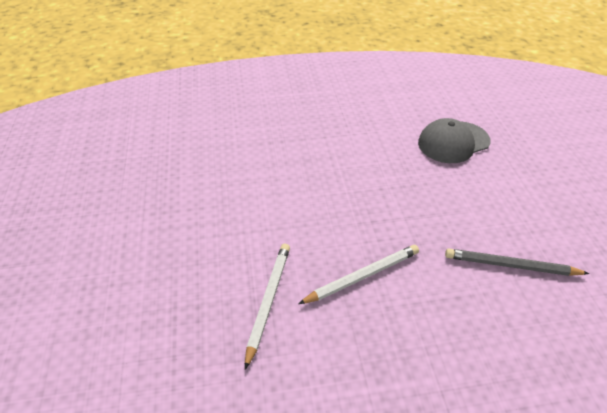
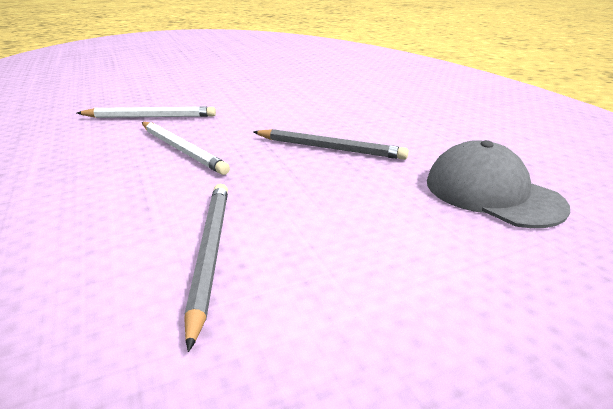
camera: 75 degrees right, 15 degrees down
(379, 189) = (329, 148): none -> grey pencil

